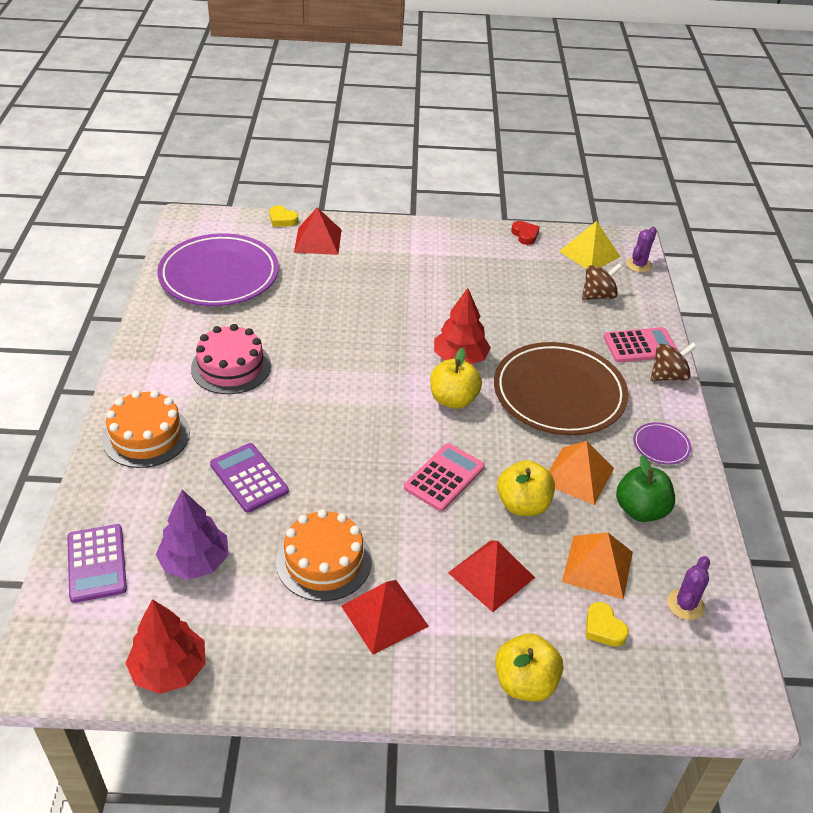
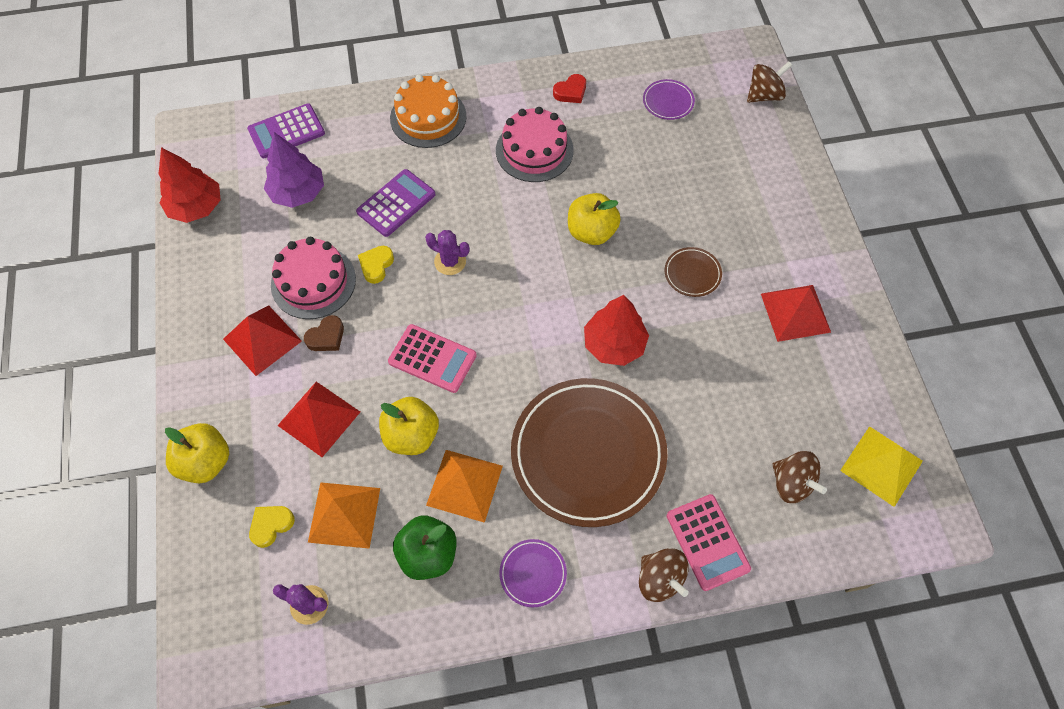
camera: 80 degrees right, 20 degrees up
(219, 275) = (668, 102): purple plate -> purple plate, size x0.41
(242, 224) = (764, 95): none -> brown spinning top
(282, 219) = (791, 127): yellow heart -> yellow heart (376, 265)
(318, 240) = (767, 168): red pyramid -> red pyramid (795, 312)
(324, 561) = (313, 282): orange cake -> pink cake
(397, 557) = (326, 337): none -> brown heart
(405, 301) = (692, 273): none -> brown plate
(453, 400) = (546, 348): yellow apple -> yellow apple (591, 232)
(525, 235) = (885, 381): red heart -> red heart (571, 92)
(639, 265) = (885, 532): purple cactus -> purple cactus (450, 261)

